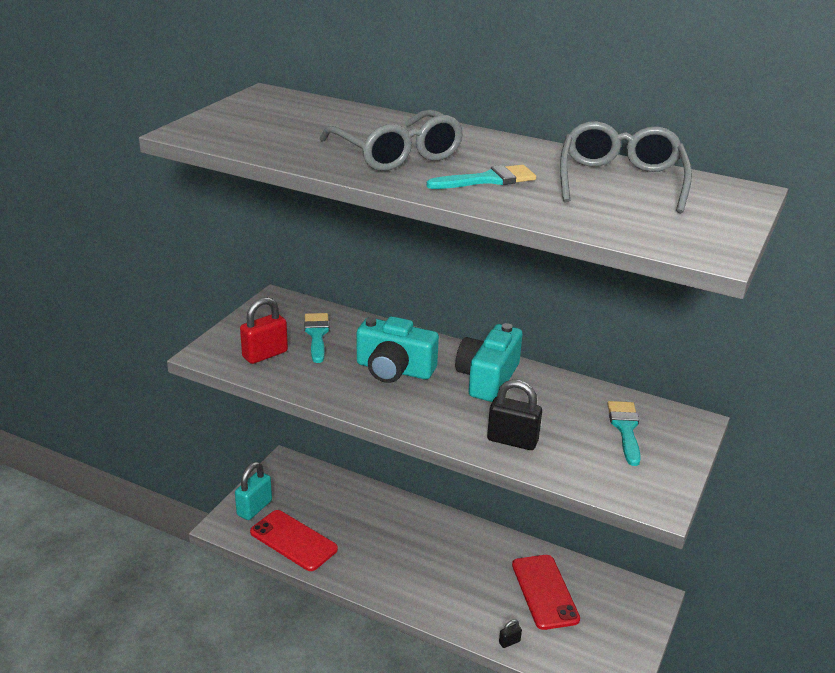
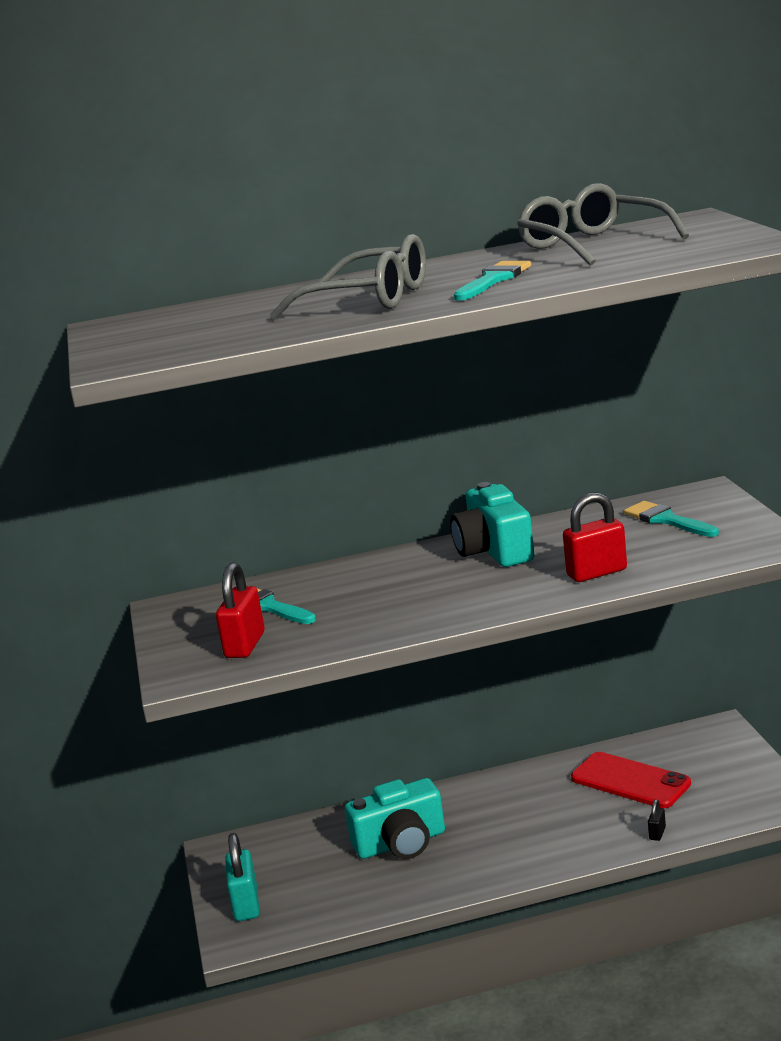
camera: 35 degrees left, 10 degrees down
(293, 540) = (334, 901): red phone -> none
(394, 369) = (398, 588): turquoise camera -> turquoise camera (401, 843)
(512, 440) = (597, 573): black padlock -> red padlock

